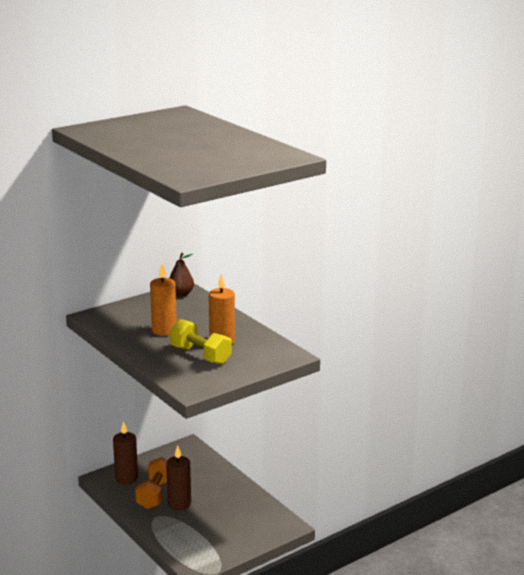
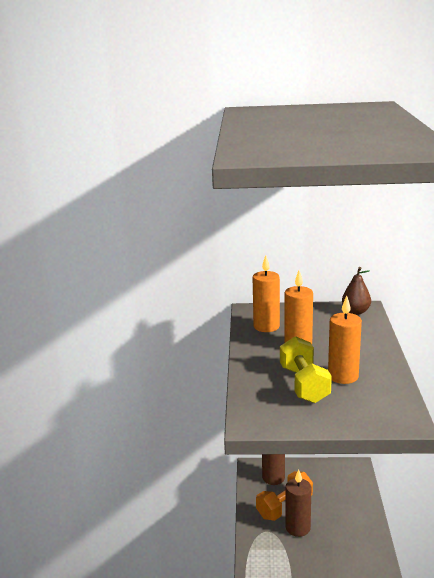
camera: 40 degrees right, 0 degrees up
(122, 324) = (266, 326): none -> orange candle

